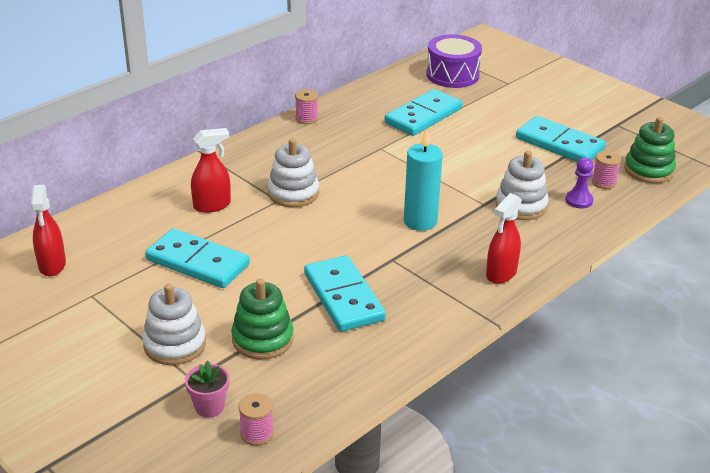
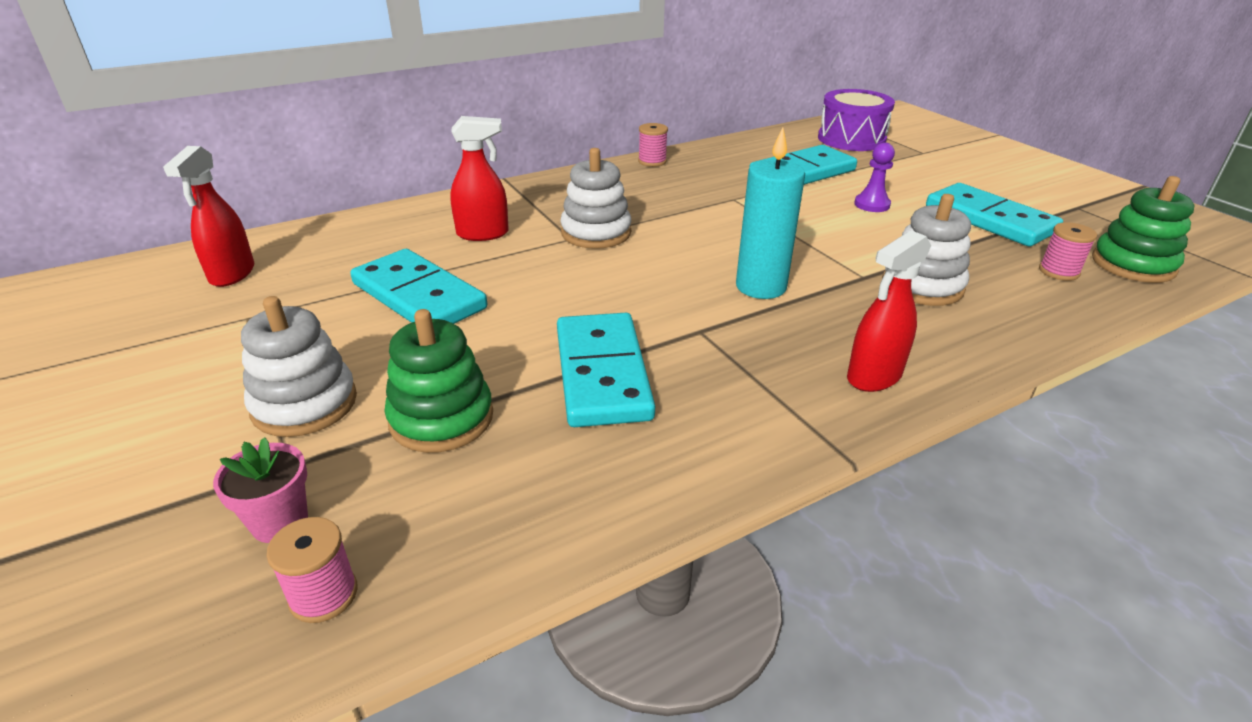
camera: 15 degrees right, 0 degrees up
(579, 200) = (1017, 290): purple pawn -> purple pawn (872, 204)

